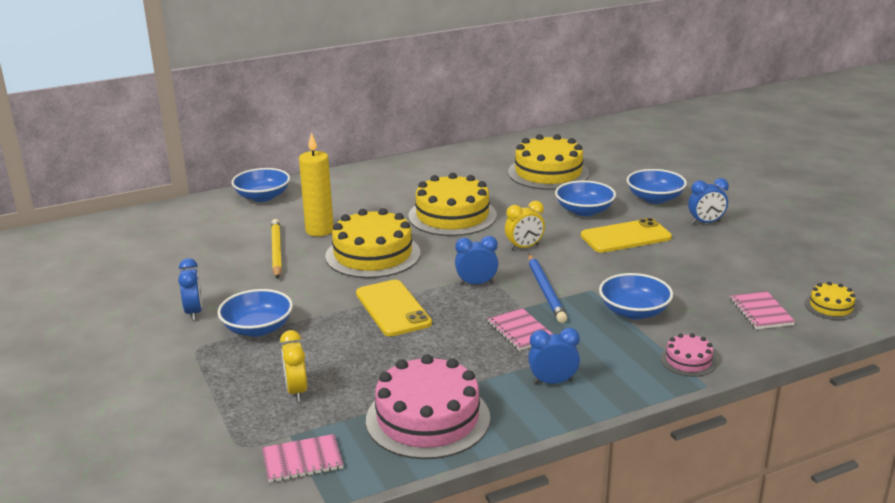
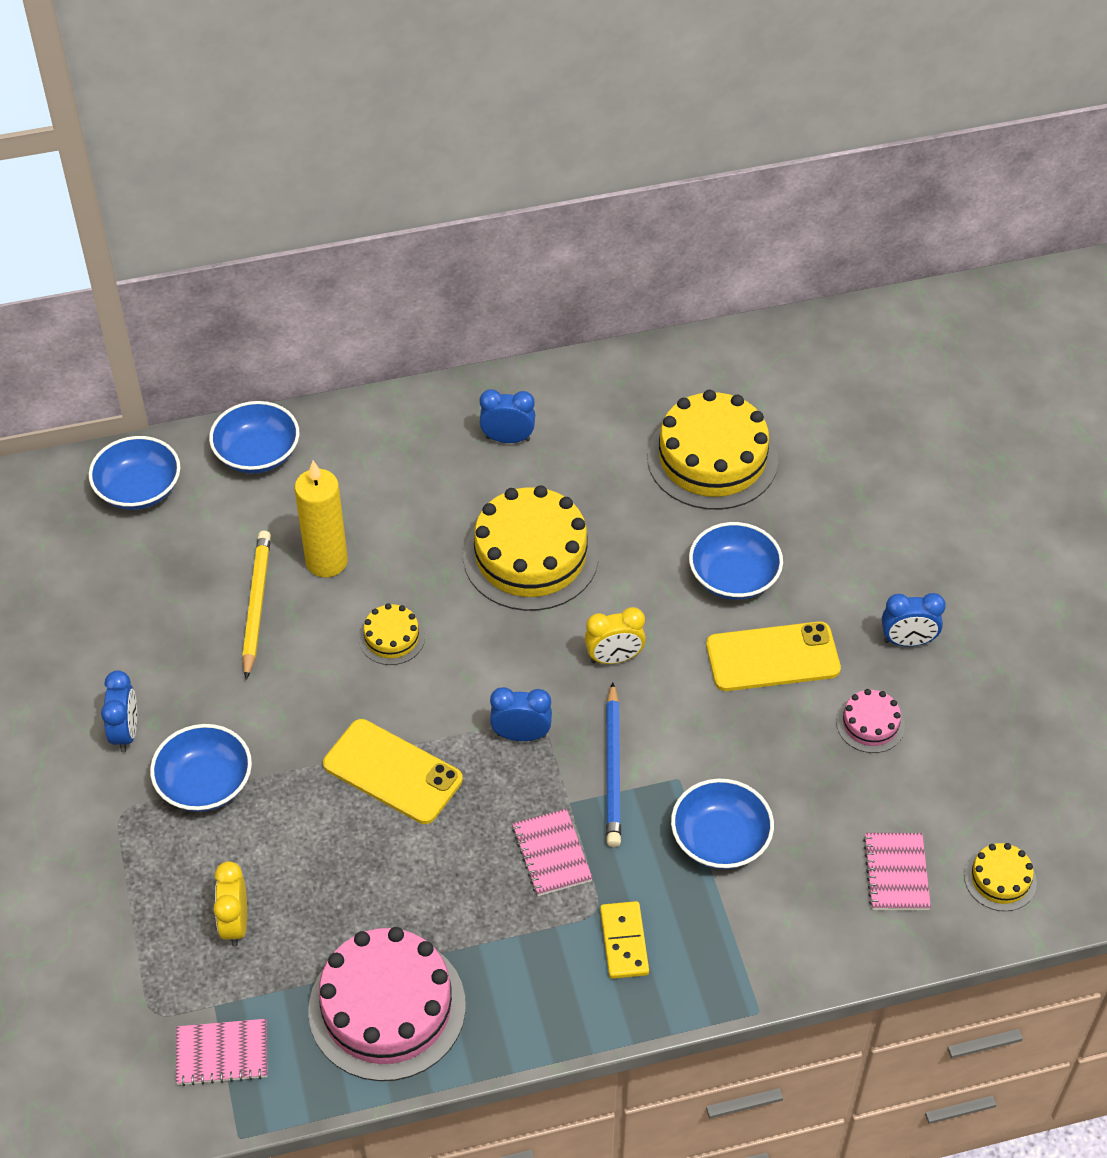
camera: 10 degrees right, 25 degrees up
(373, 254) = (392, 638): yellow cake -> yellow cake, size x0.47
(393, 308) = (392, 772): yellow phone -> yellow phone turned 45 degrees counterclockwise
(553, 382) = (563, 967): blue clock -> blue clock (508, 439)
(591, 364) = (624, 942): none -> yellow domino
(655, 198) = (854, 561): blue bowl -> blue bowl (139, 489)
(688, 361) = (754, 958): pink cake -> pink cake (870, 724)

